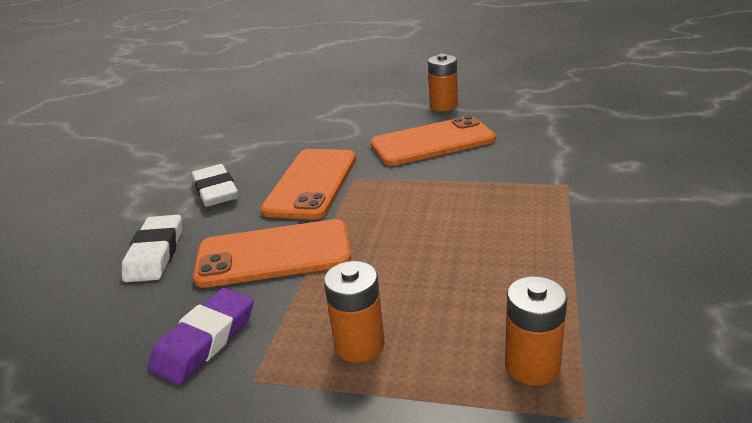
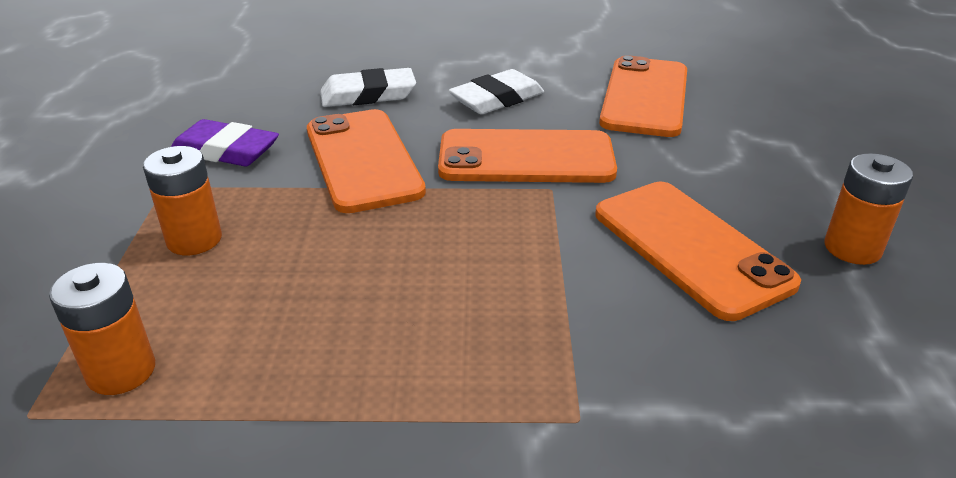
camera: 75 degrees right, 5 degrees up
(257, 137) = (644, 97): none -> orange phone

